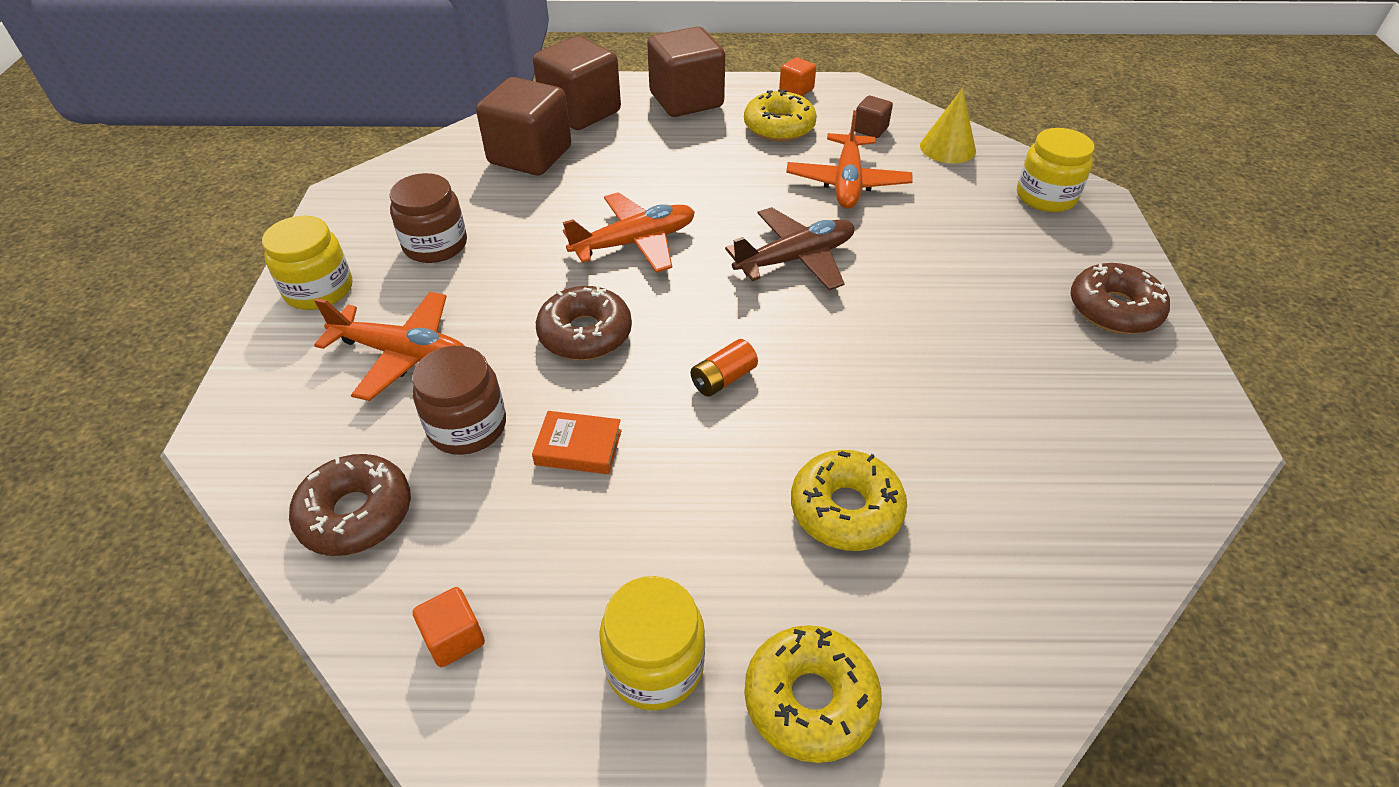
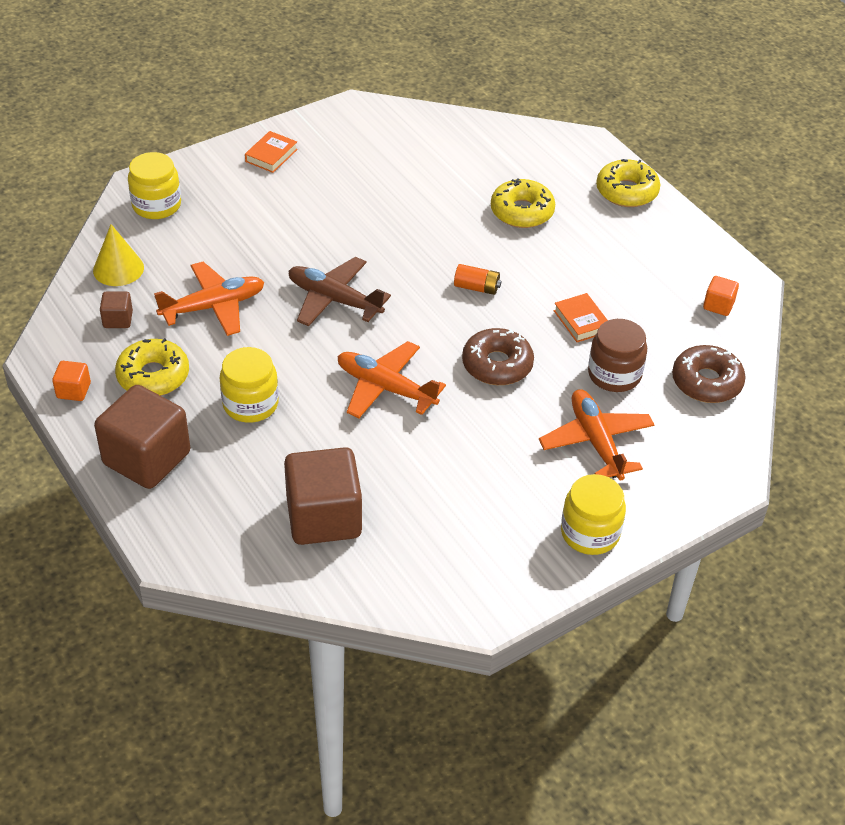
camera: 125 degrees left, 0 degrees up
(435, 245) = (486, 500): brown jar -> none
(581, 112) = (223, 525): brown cube -> none
(655, 665) = (660, 239): yellow jar -> yellow jar (250, 404)
(1114, 309) = (271, 155): brown donut -> orange book

